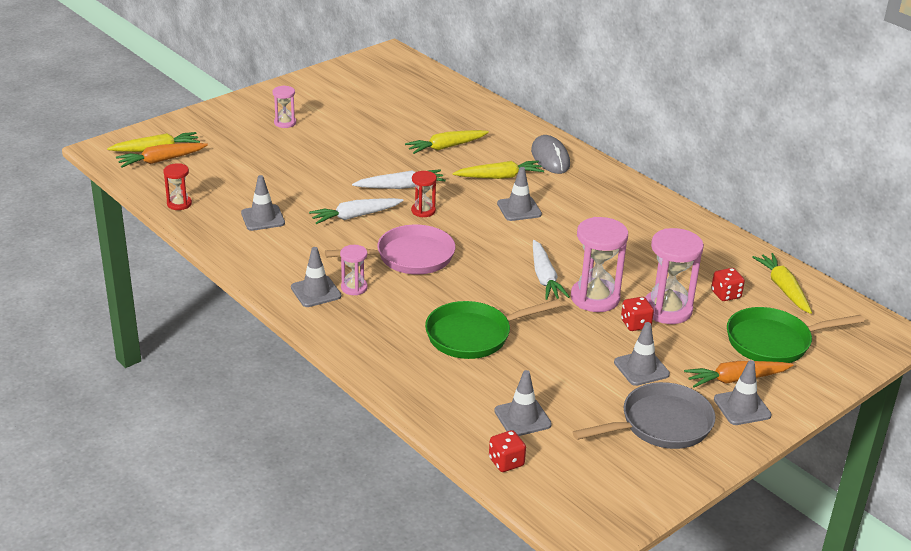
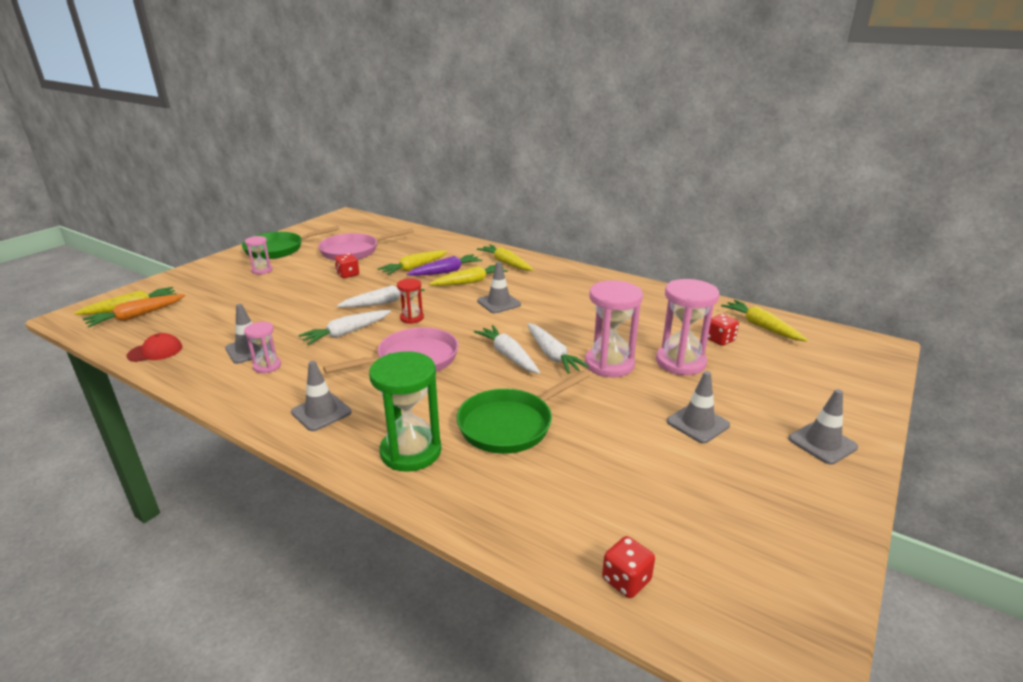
camera: 15 degrees left, 5 degrees down
(179, 204) = (155, 351): red hourglass -> red cap
(354, 288) = (363, 400): pink hourglass -> pink hourglass (267, 366)
(381, 340) = (411, 451): none -> green hourglass
(387, 112) = (353, 251): none -> pink pan
(479, 158) = (446, 271): none -> purple carrot
(501, 270) = (508, 355): none -> white carrot
(522, 418) = (612, 511): grey traffic cone -> none
(550, 158) = (506, 263): grey mouse -> yellow carrot
(635, 324) = (662, 381): red dice -> red dice (348, 274)
(660, 424) = (762, 482): grey pan -> none
(736, 379) = (792, 415): orange carrot -> none
(773, 342) = (793, 372): green pan -> green pan (278, 249)

